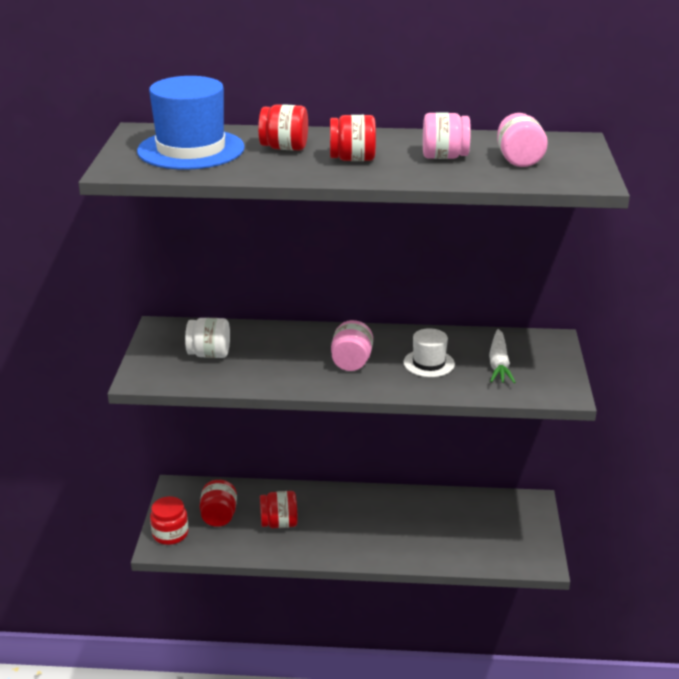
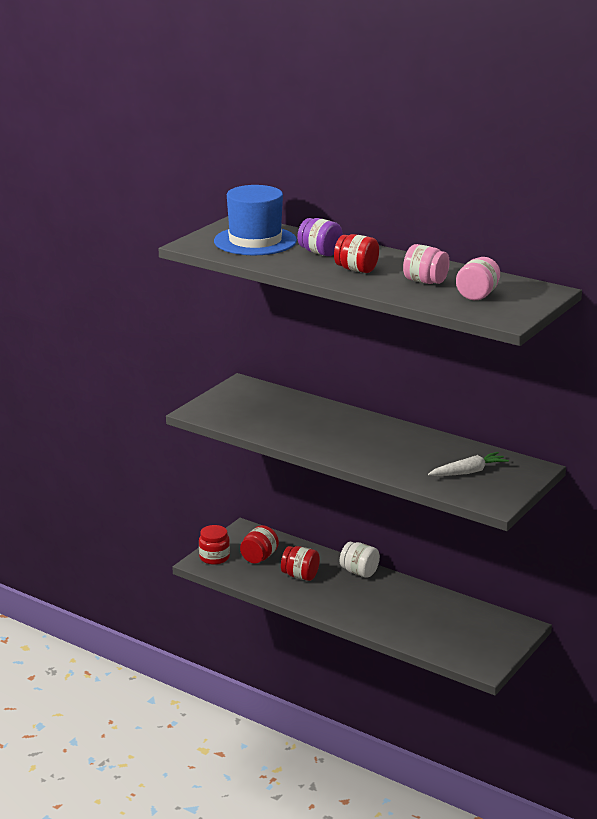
camera: 30 degrees right, 5 degrees down
(209, 354) = (258, 409): white jar -> white jar (359, 572)
(284, 148) = (320, 253): red jar -> purple jar
(351, 362) = (355, 441): pink jar -> none
(429, 363) = (413, 457): white hat -> none
(499, 364) = (468, 472): white carrot -> white carrot turned 150 degrees counterclockwise

